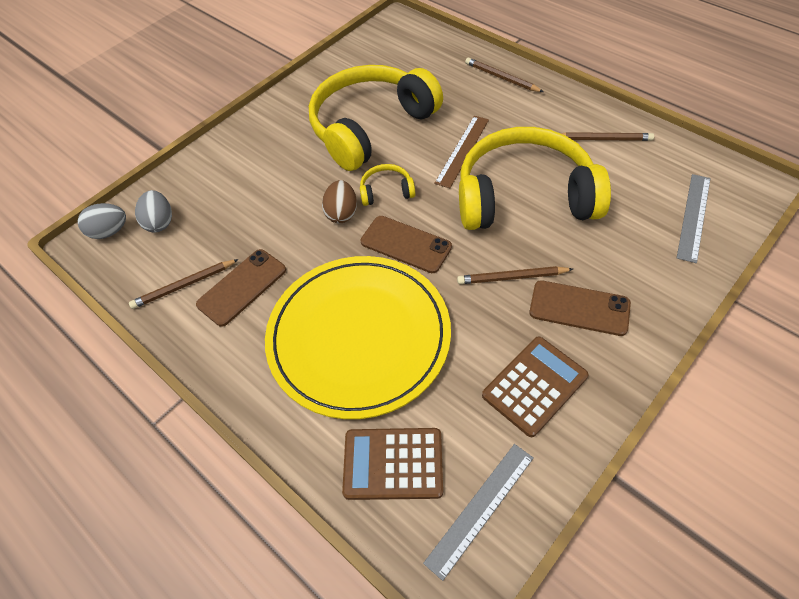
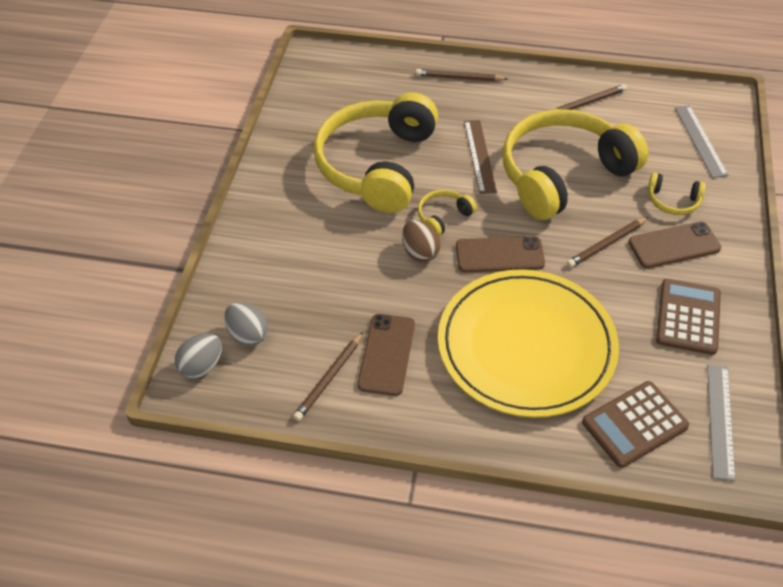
camera: 35 degrees left, 5 degrees down
(614, 264) = (673, 201): none -> yellow headphones

